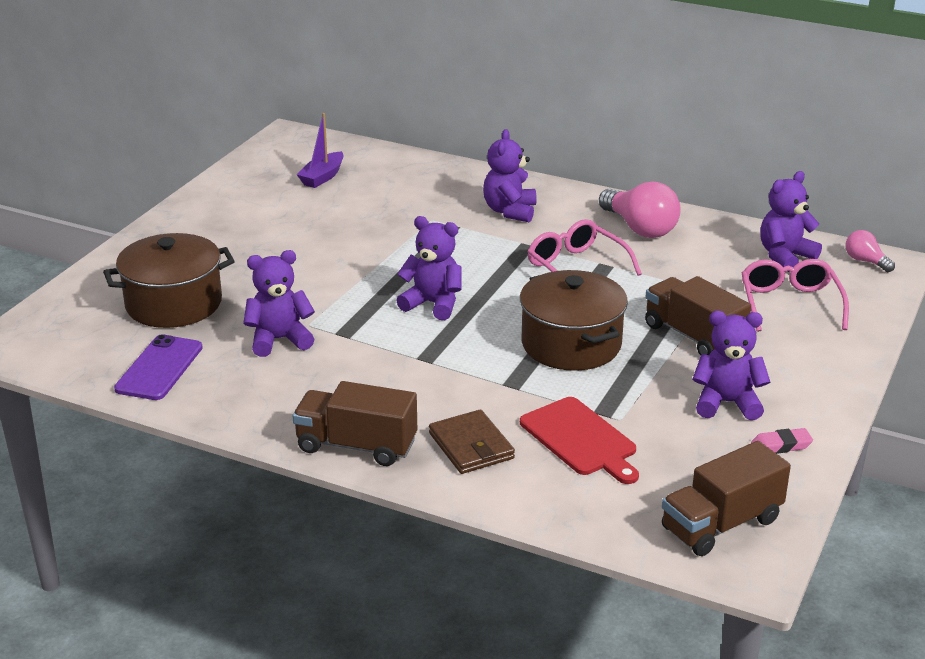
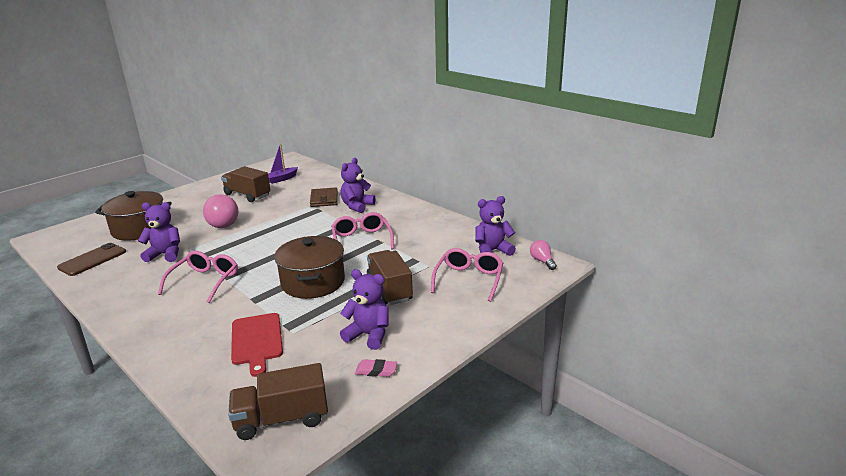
camera: 20 degrees right, 5 degrees down
(159, 368) = (92, 260): purple phone -> brown phone
(356, 446) = (132, 320): brown truck -> brown truck (247, 195)
(400, 371) = (204, 281): none -> pink glasses
(433, 304) = (263, 248): purple teddy bear -> none
(471, 446) = (191, 332): brown wallet -> brown wallet (324, 199)
(639, 228) = (419, 224): pink light bulb -> pink light bulb (223, 222)

